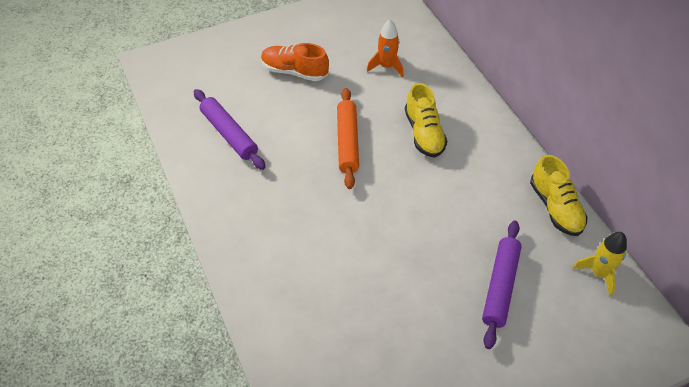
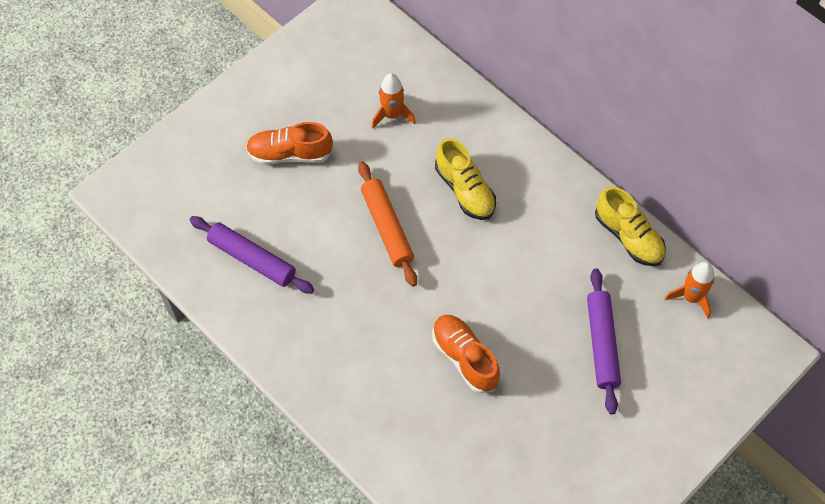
camera: 20 degrees left, 10 degrees up
(370, 259) = (464, 358): none -> orange shoe
(599, 273) = (691, 297): yellow rocket -> orange rocket

